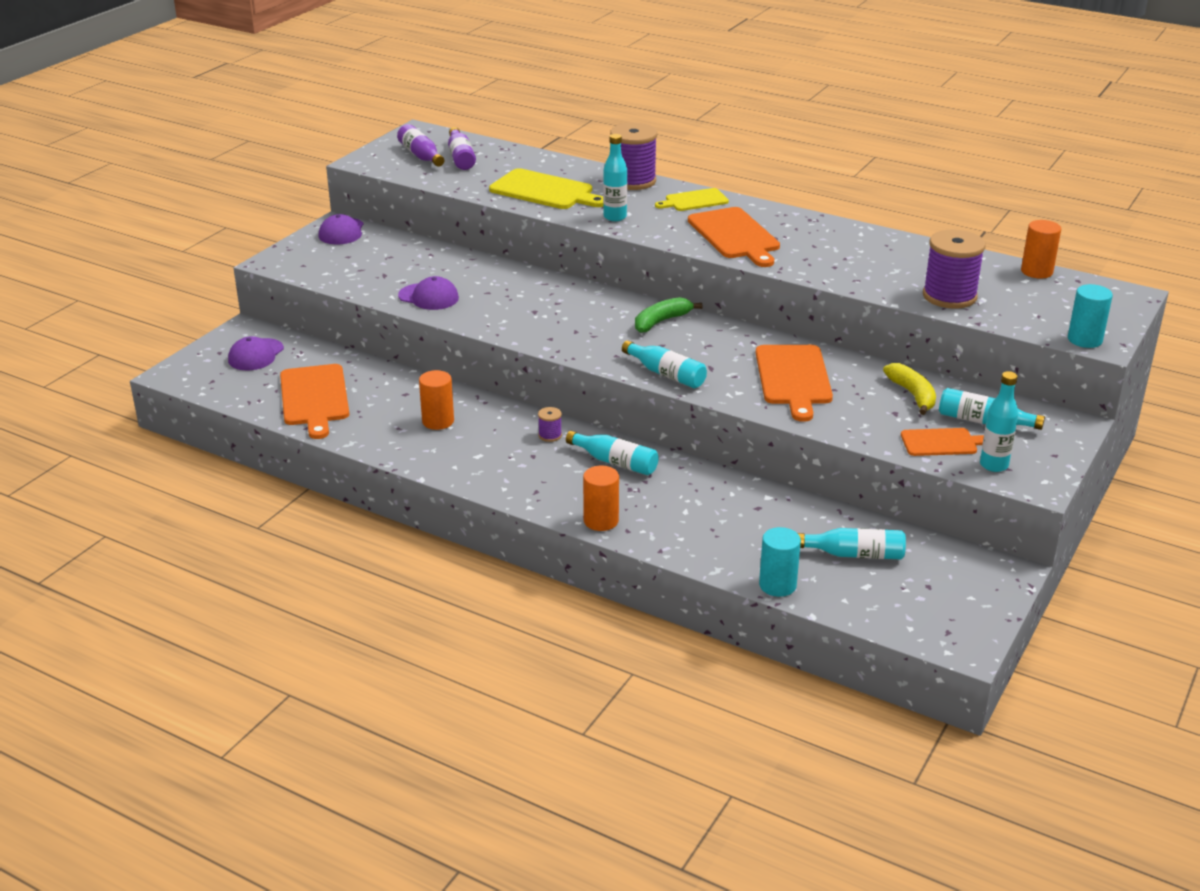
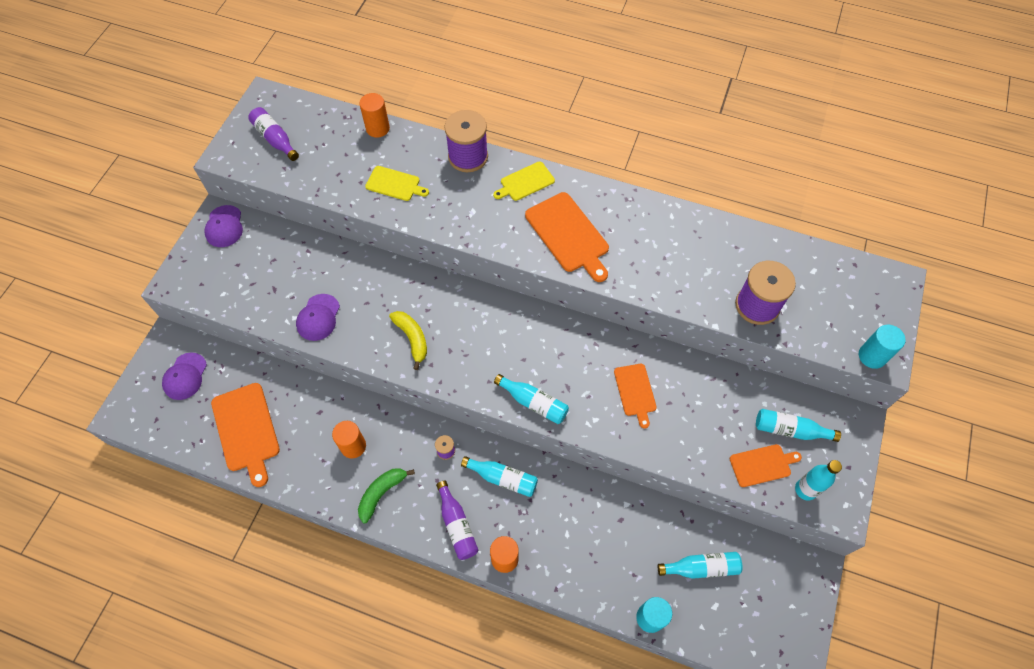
camera: 10 degrees left, 30 degrees up
(428, 297) = (318, 317): purple cap -> purple cap turned 90 degrees clockwise
(460, 157) = (311, 137): purple bottle -> purple bottle (457, 525)
(545, 191) = (395, 184): yellow cutting board -> yellow cutting board, size x0.60
(615, 217) = (462, 219): turquoise bottle -> none
(661, 321) = (517, 325): green banana -> green banana (381, 493)
(793, 378) = (635, 392): orange cutting board -> orange cutting board, size x0.60
(913, 395) = (731, 401): yellow banana -> yellow banana (412, 339)
(1036, 271) = (821, 255): orange cylinder -> orange cylinder (377, 128)

